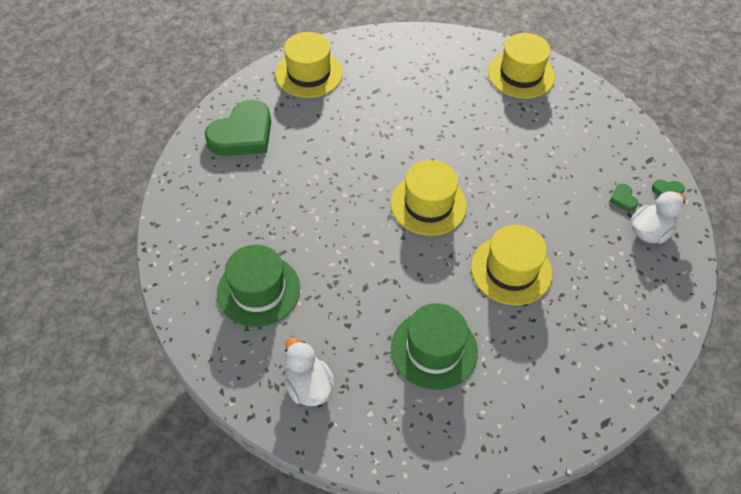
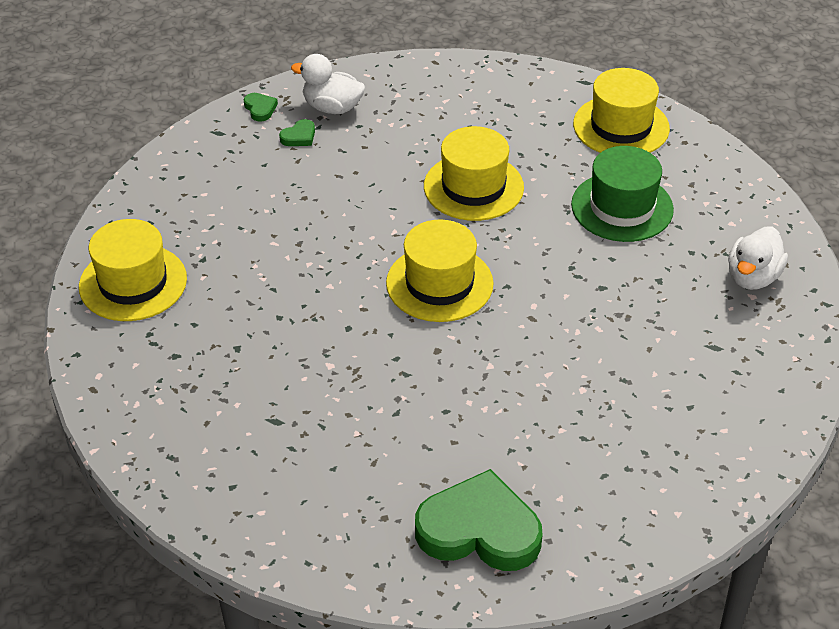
camera: 120 degrees left, 10 degrees down
(258, 290) = (693, 373): green hat -> none
(309, 74) = (294, 518): yellow hat -> yellow hat (621, 126)

